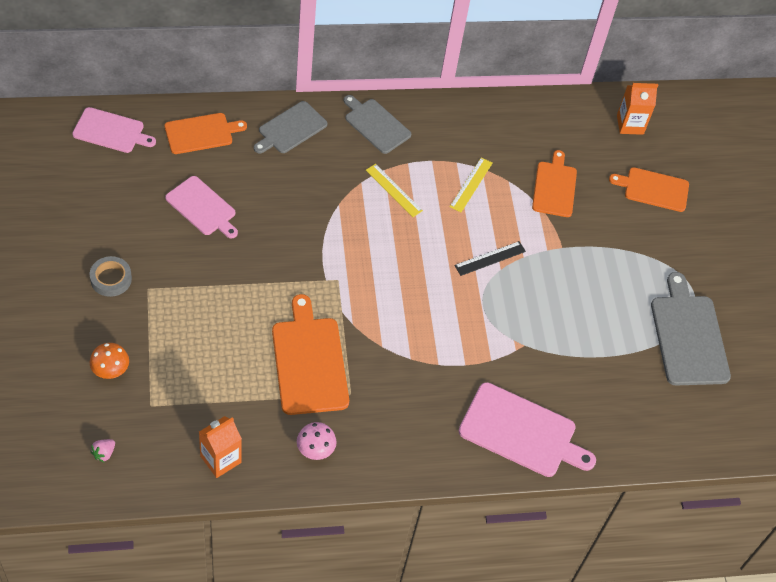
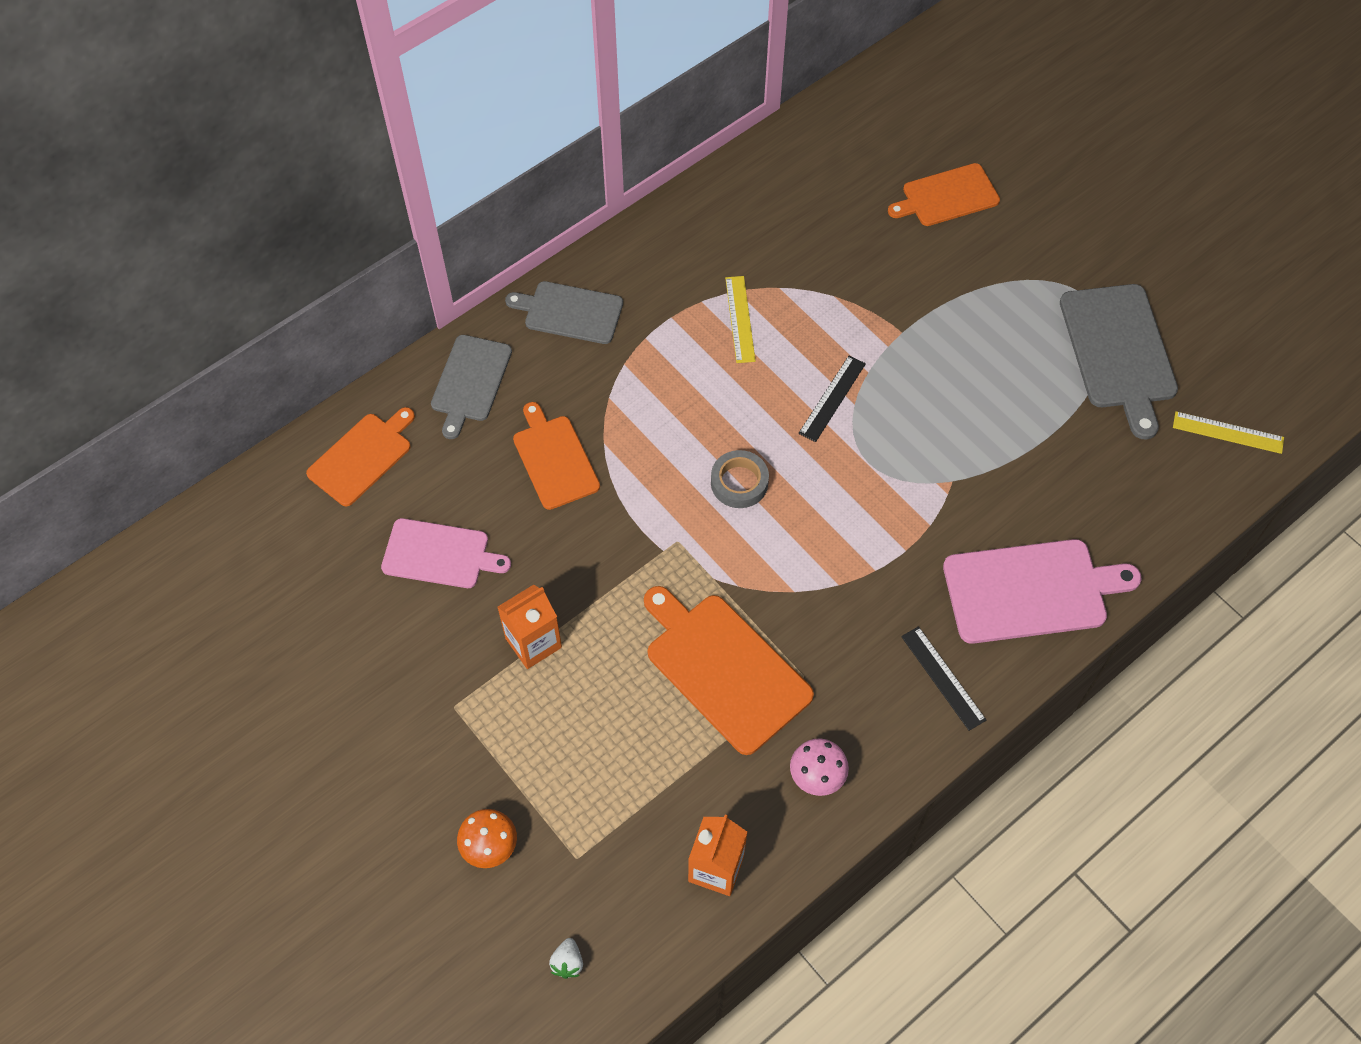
camera: 25 degrees left, 5 degrees up
(104, 453) = (567, 962): pink strawberry -> white strawberry
(111, 131) = (243, 527): pink cutting board -> none
(111, 279) = (397, 725): grey tape -> grey tape (739, 482)
(393, 190) = (655, 383): yellow ruler -> yellow ruler (1228, 433)
(430, 445) = (942, 678): none -> black ruler
(554, 187) = (837, 262): orange cutting board -> orange cutting board (554, 459)
(630, 124) = (861, 132): orange carton -> orange carton (533, 643)
(688, 336) = (1118, 351): grey cutting board -> grey cutting board turned 150 degrees counterclockwise

